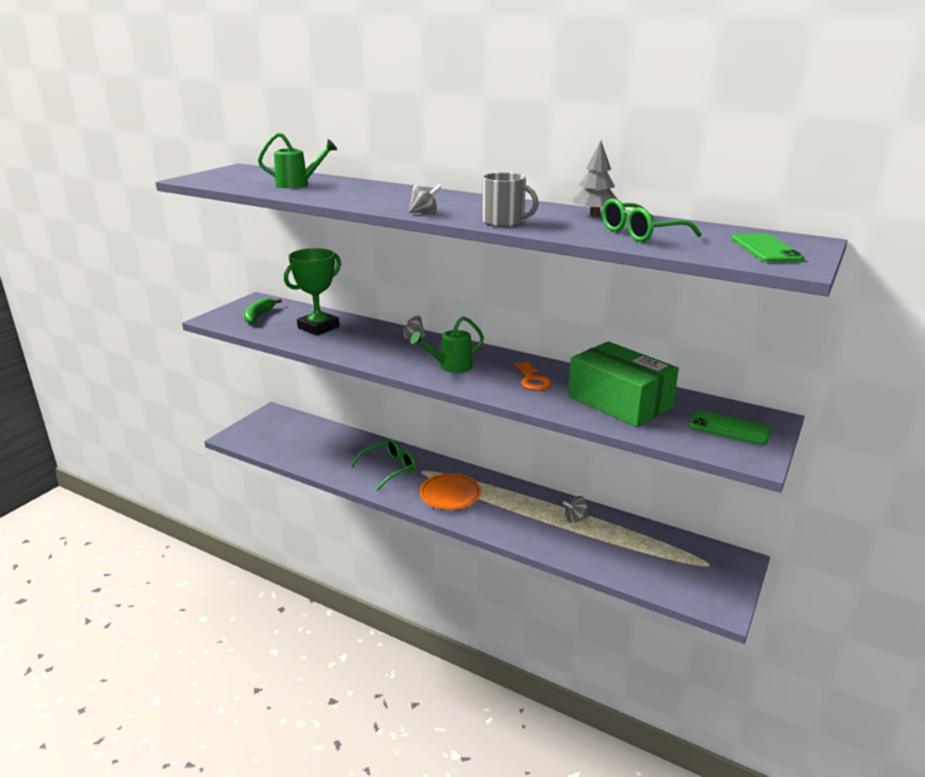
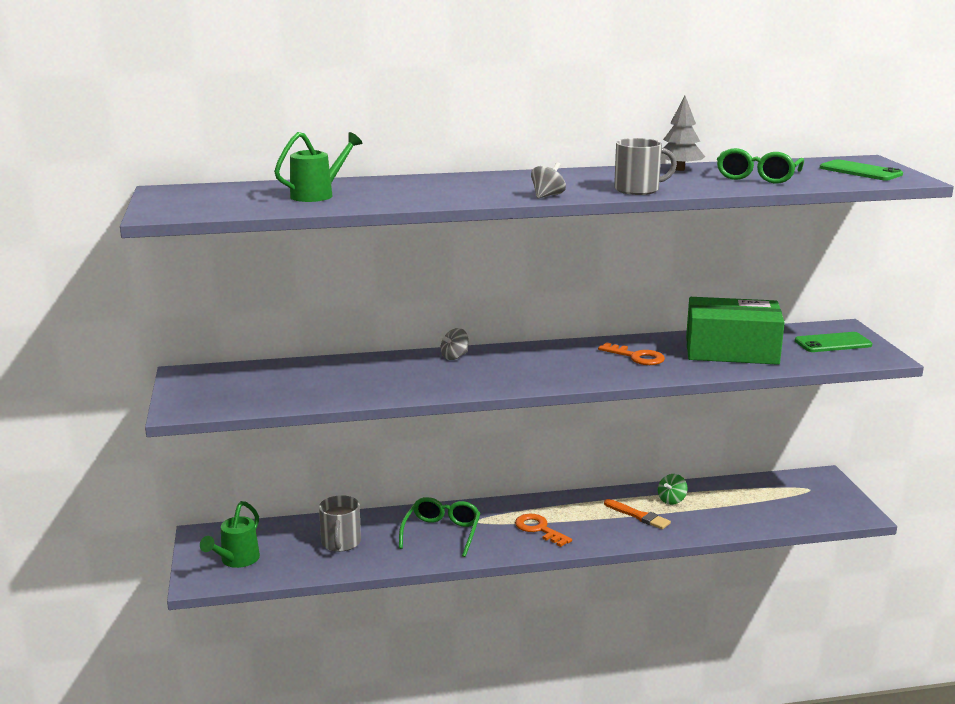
camera: 40 degrees left, 5 degrees down
(258, 316) = (232, 389): green banana -> none
(318, 327) = (334, 378): green trophy -> none
(328, 448) = (341, 542): none -> grey mug
(450, 366) = (546, 369): green watering can -> green watering can (236, 560)
(450, 495) = (539, 529): orange plate -> orange key
(532, 518) = (638, 516): none -> orange brush
(575, 518) = (671, 500): grey spinning top -> green spinning top

